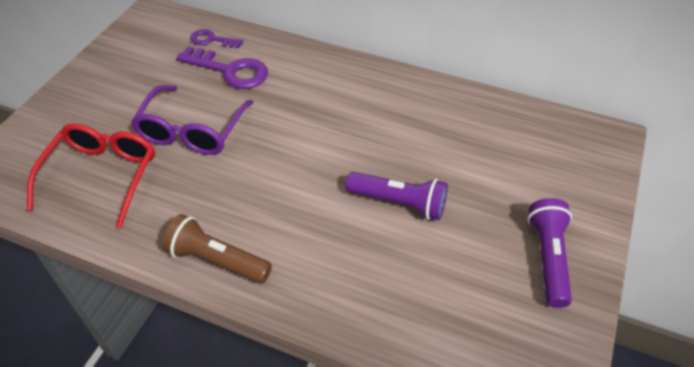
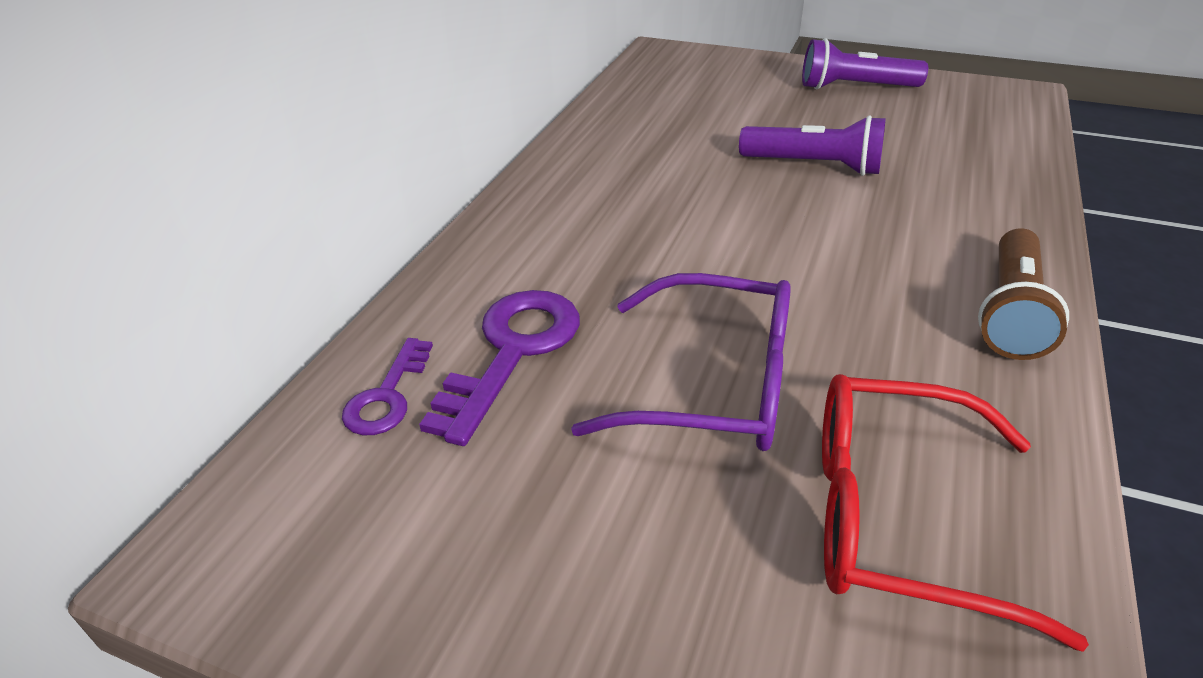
camera: 90 degrees left, 10 degrees down
(399, 203) = (814, 166): purple flashlight -> purple flashlight turned 90 degrees clockwise

